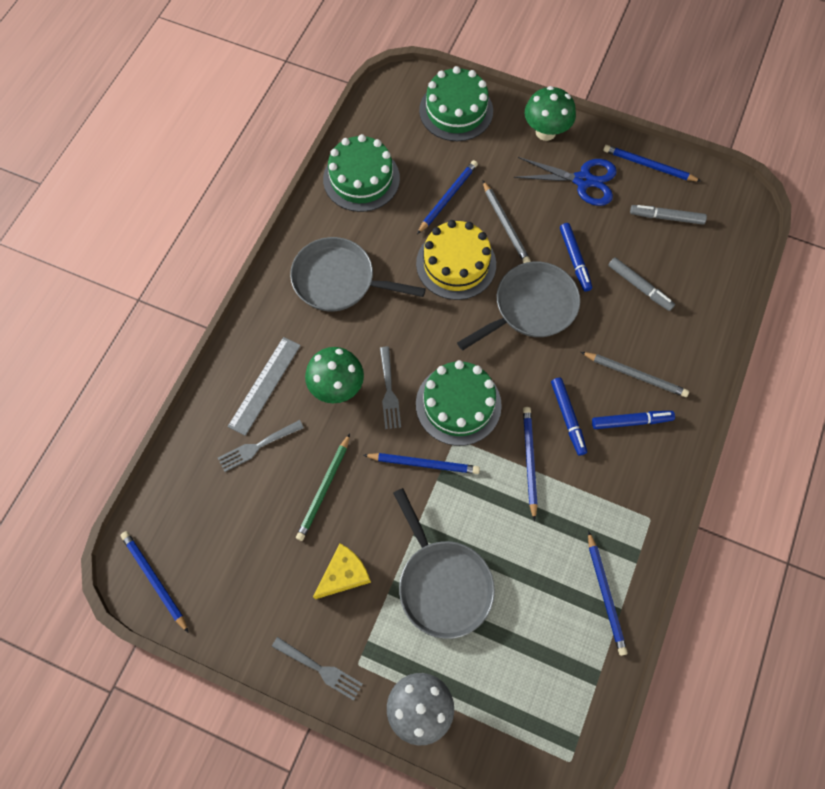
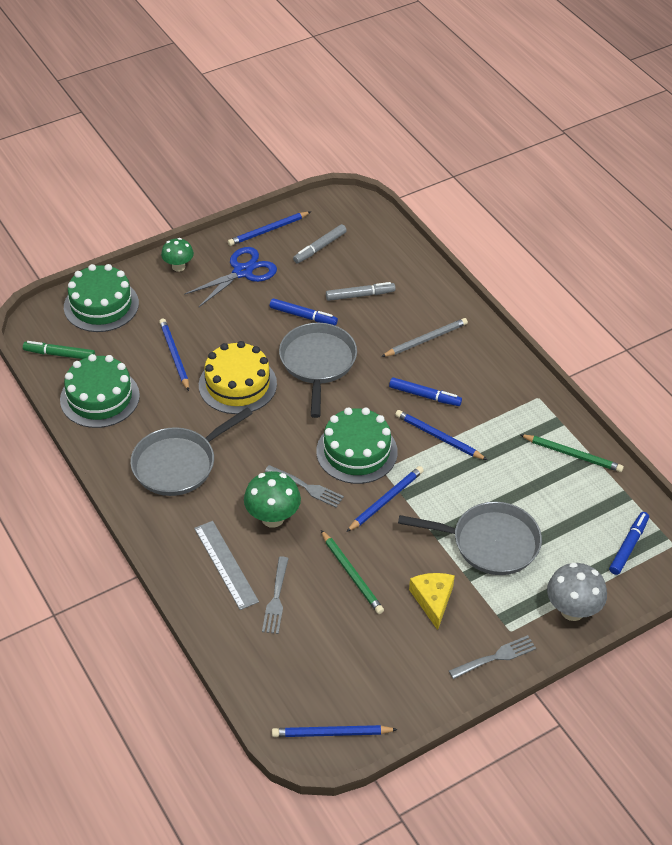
camera: 55 degrees left, 20 degrees down
(381, 121) = (59, 354): none -> green marker
(505, 224) = (233, 336): grey pencil -> none
(545, 132) = (178, 267): green mushroom -> green mushroom, size x0.66
(605, 594) = (572, 454): blue pencil -> green pencil
(631, 421) = (458, 363): blue marker -> blue marker (628, 546)

